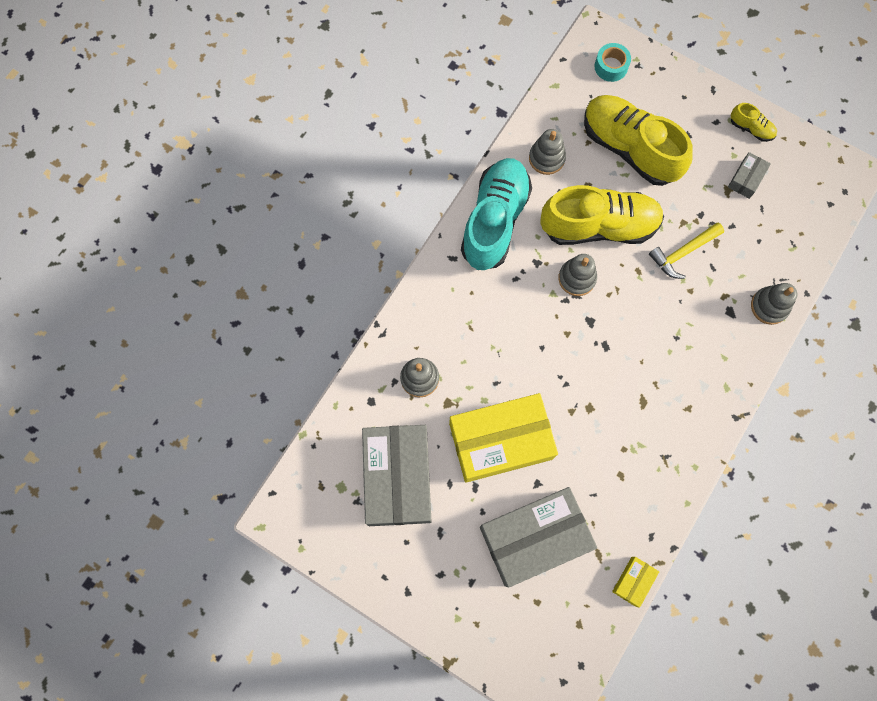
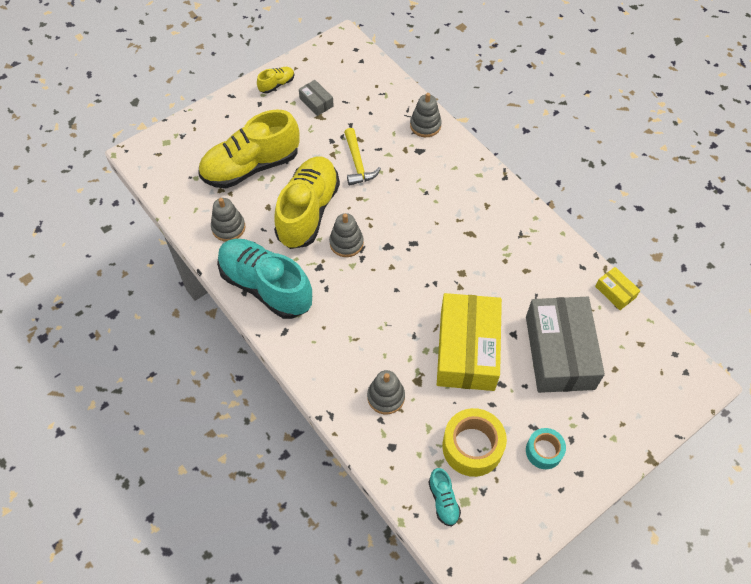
camera: 70 degrees left, 15 degrees down
(335, 467) = (443, 500): none -> turquoise shoe
(398, 478) = (472, 447): grey box -> yellow tape
(611, 66) = (172, 154): turquoise tape -> turquoise tape (544, 451)

